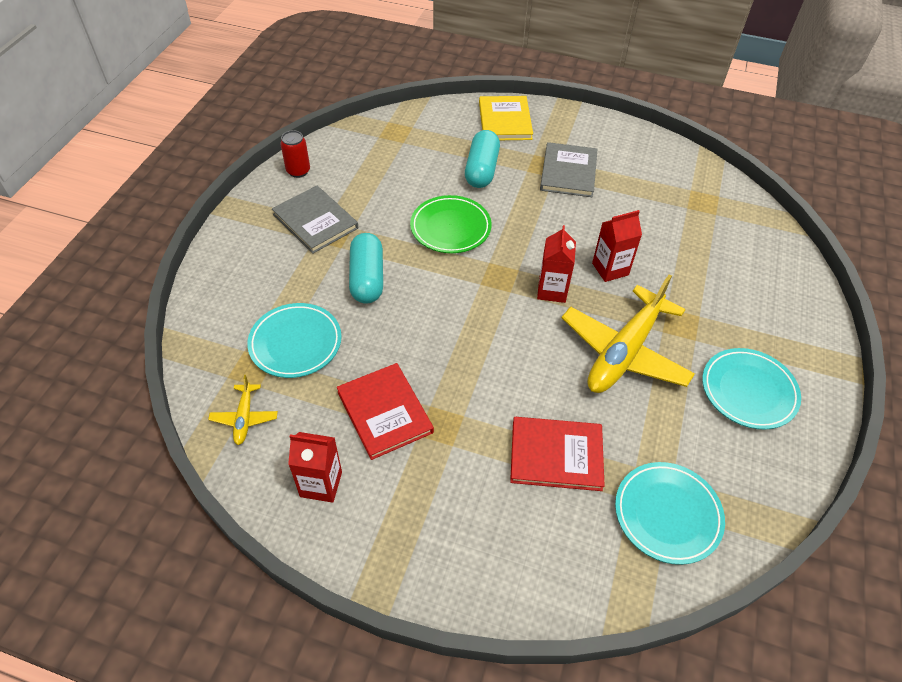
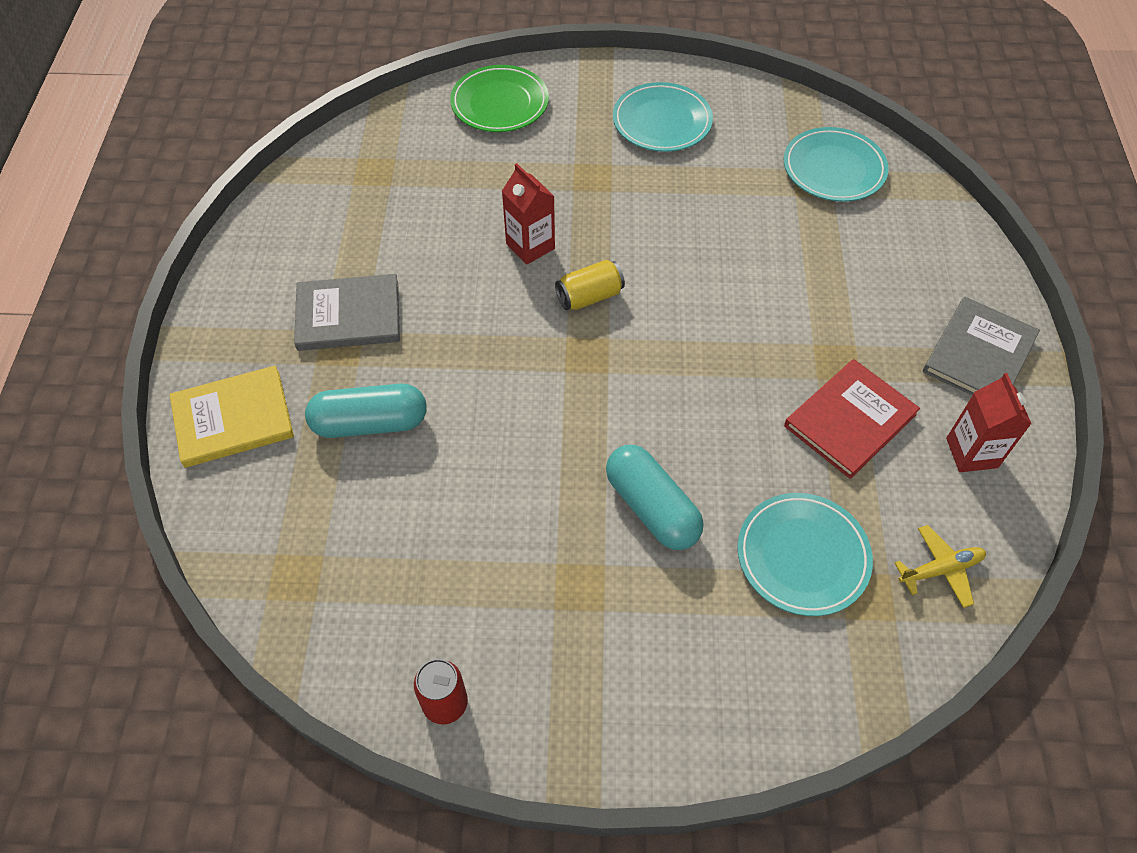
camera: 105 degrees left, 5 degrees up
(315, 221) = (561, 623): grey book -> grey book (979, 354)
(367, 278) = (652, 507): turquoise capsule -> turquoise capsule turned 75 degrees clockwise
(450, 228) = (513, 432): green plate -> green plate (500, 103)
(552, 290) = (589, 296): red carton -> yellow can
(556, 455) = (817, 256): red book -> none
(624, 352) = (656, 219): yellow plane -> none

